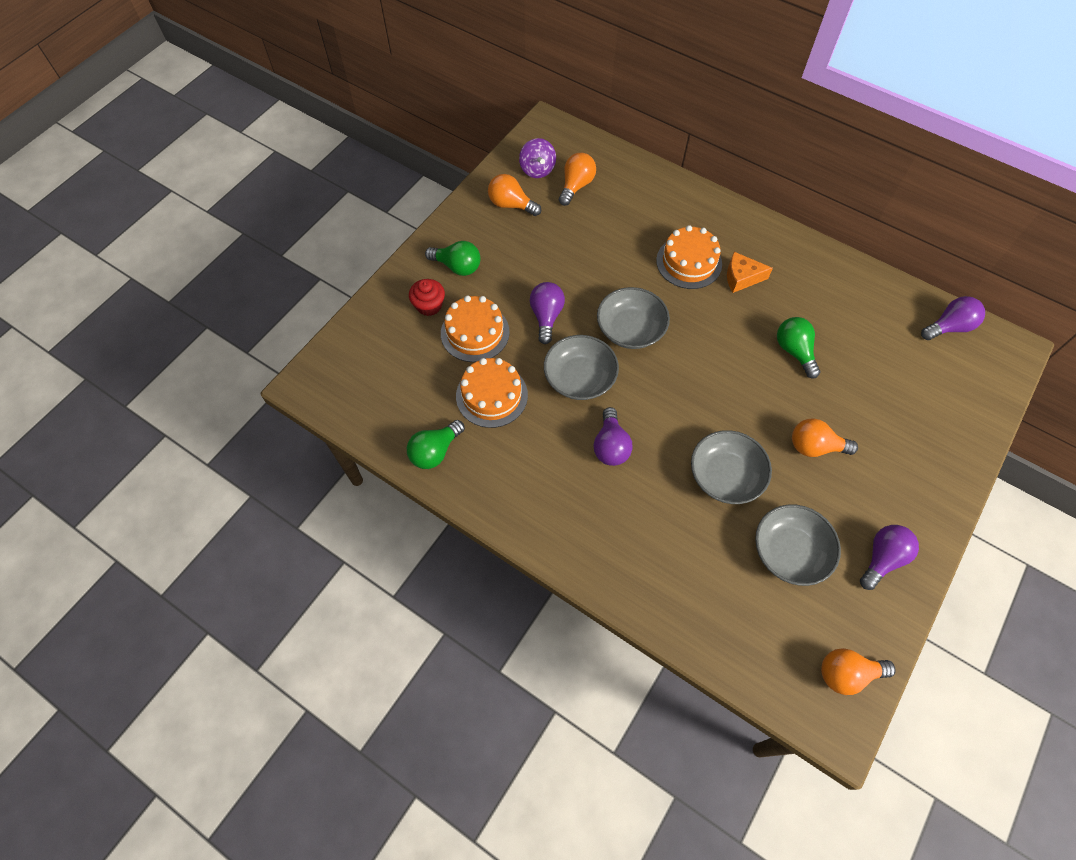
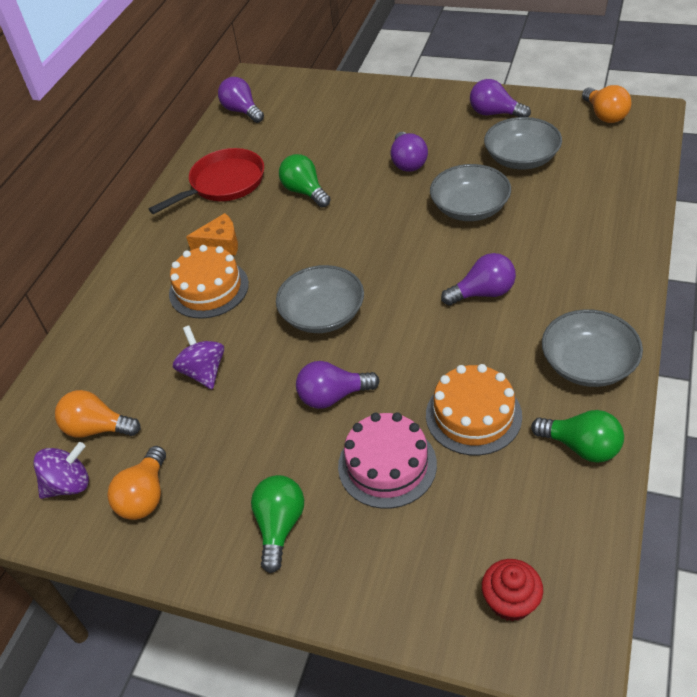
camera: 100 degrees left, 15 degrees down
(429, 305) = (362, 538): red cupcake -> red cupcake (510, 601)
(475, 332) = (387, 465): orange cake -> pink cake
(580, 378) = (409, 340): grey bowl -> grey bowl (588, 364)
(602, 247) = (204, 372): none -> purple spinning top
(741, 278) = (220, 244): orange cheese -> orange cheese turned 90 degrees counterclockwise
(794, 351) = (305, 192): green light bulb -> green light bulb turned 90 degrees clockwise
(815, 446) = (408, 162): orange light bulb -> purple light bulb
(827, 292) = (223, 184): none -> red pan

